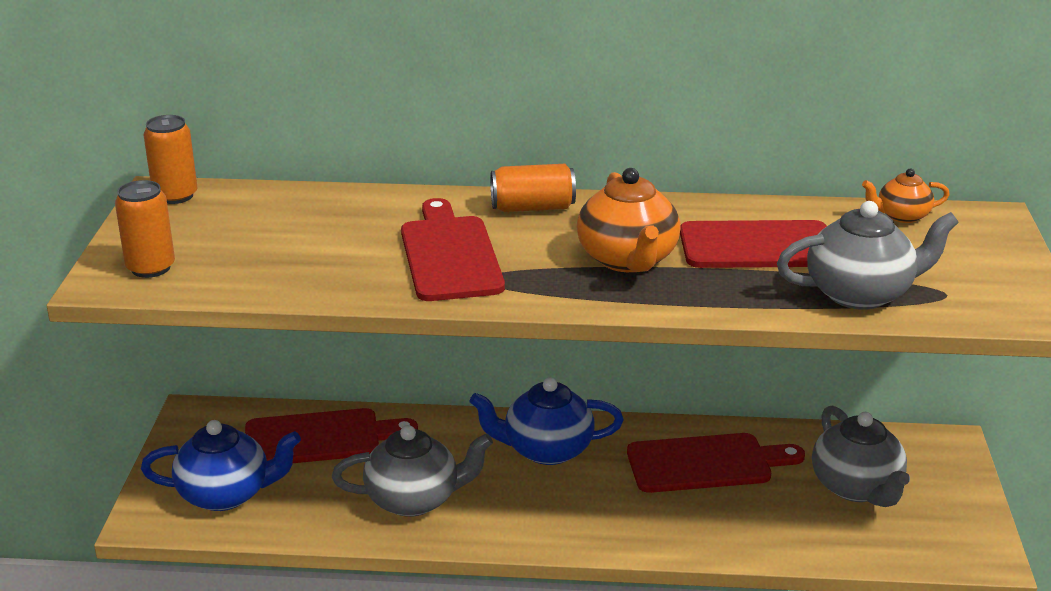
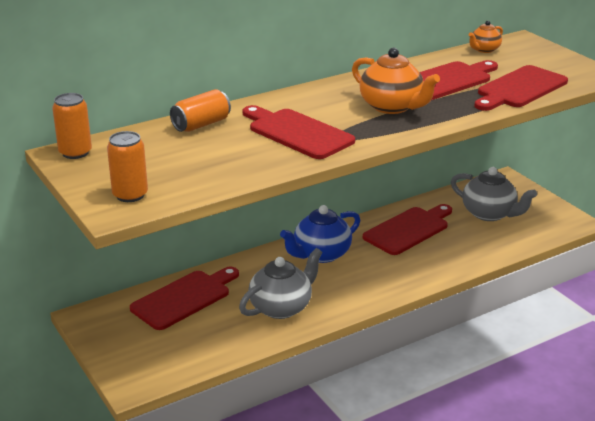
camera: 35 degrees left, 0 degrees up
(226, 494) = (166, 350): blue teapot -> none
(532, 208) = (303, 97): orange can -> orange can (201, 124)
(861, 294) = (519, 89): grey teapot -> red cutting board

